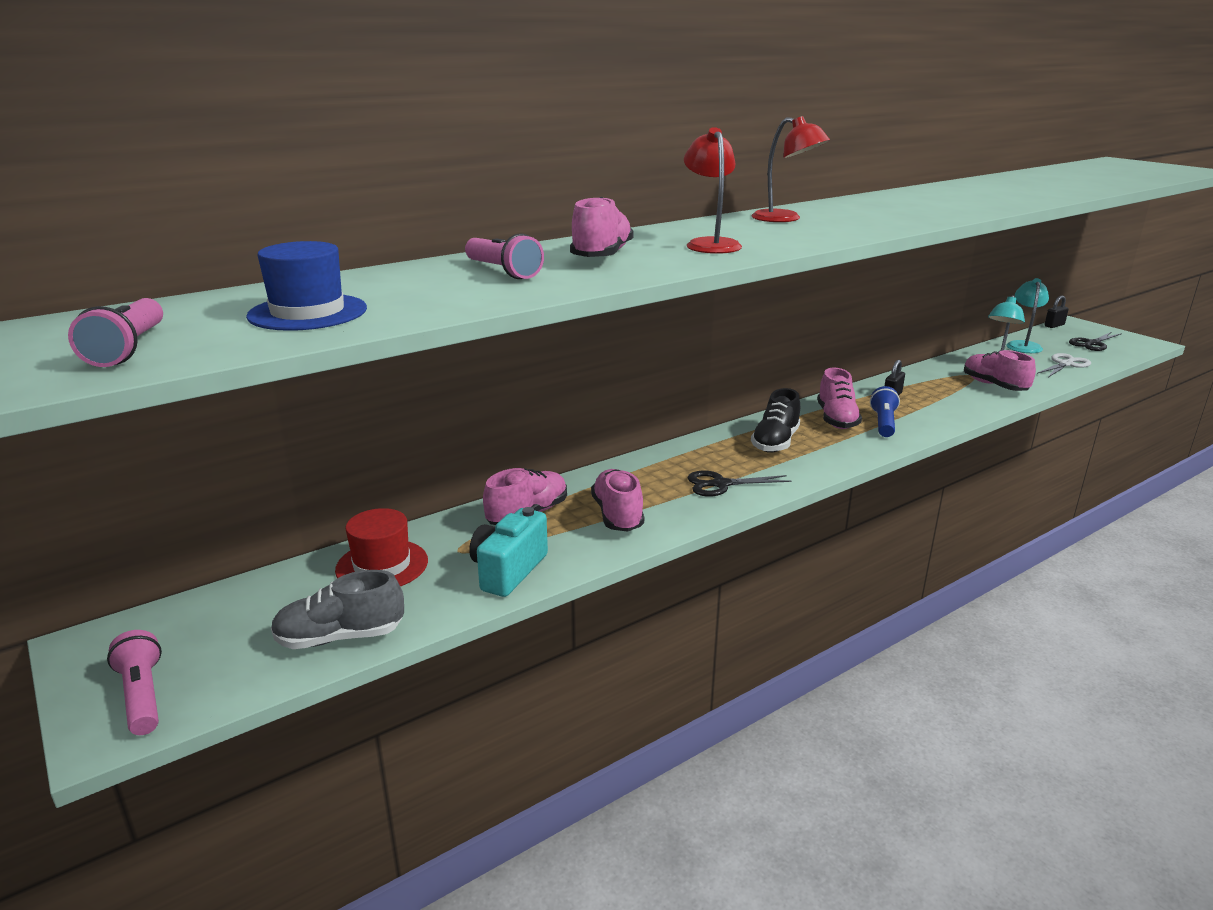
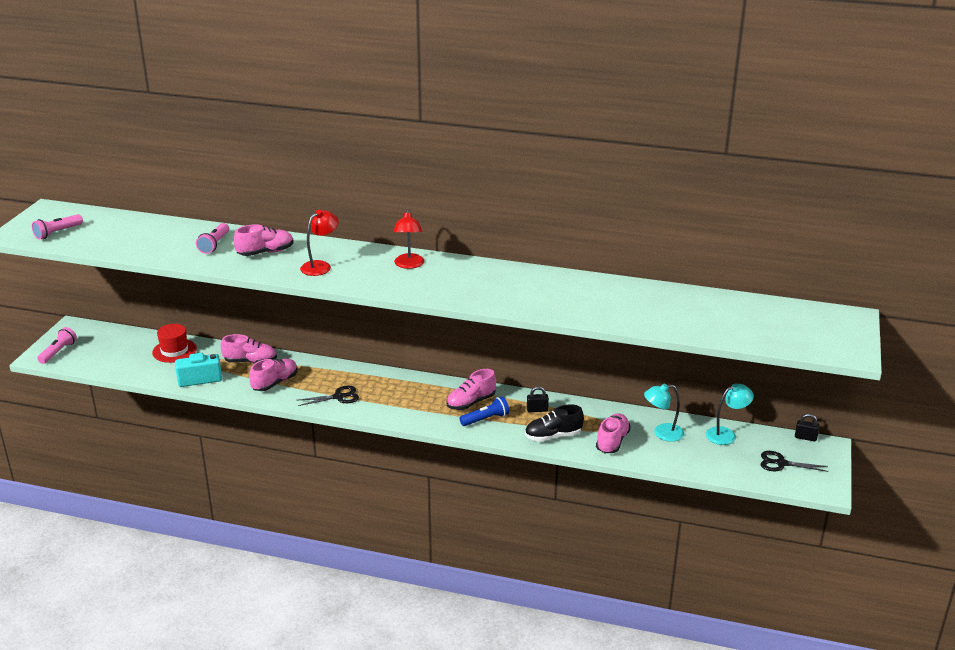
camera: 50 degrees right, 5 degrees up
(308, 312) = (121, 238): blue hat -> none
(340, 637) = (121, 367): grey shoe -> none
(720, 484) = (339, 397): black scissors -> black scissors turned 120 degrees clockwise
(775, 442) = (411, 394): black shoe -> black shoe (553, 436)
(1065, 364) = (706, 461): white scissors -> none

